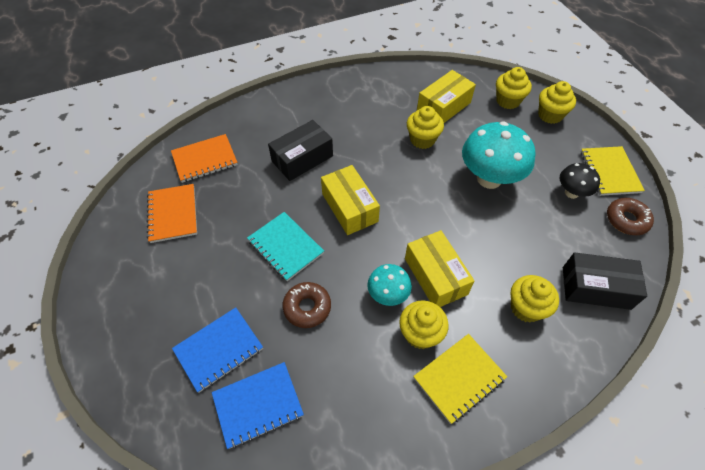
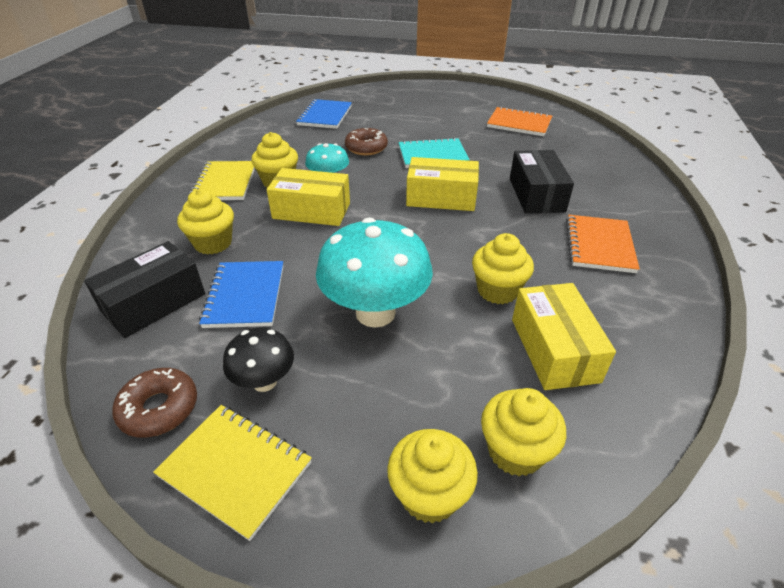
camera: 125 degrees right, 15 degrees down
(205, 160) = (577, 148): orange notebook -> orange notebook (599, 245)
(219, 350) = (378, 114): blue notebook -> blue notebook (245, 296)

